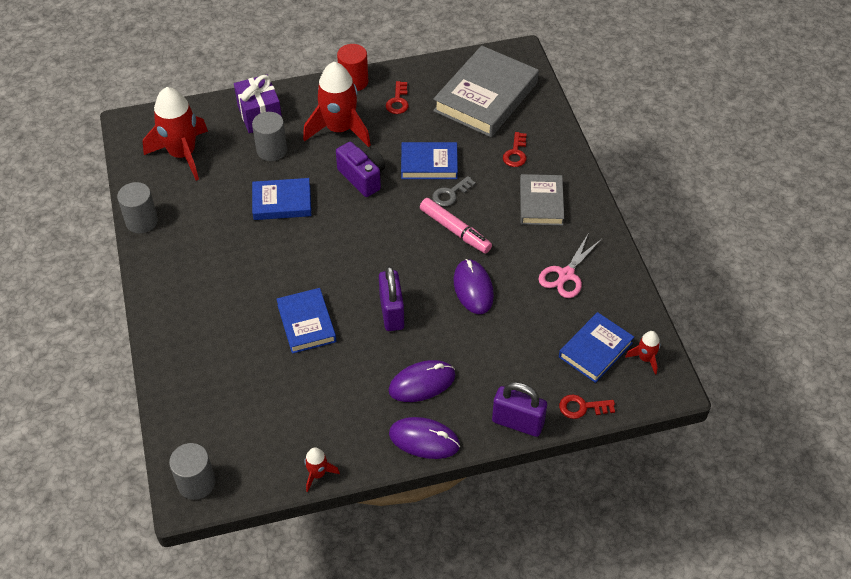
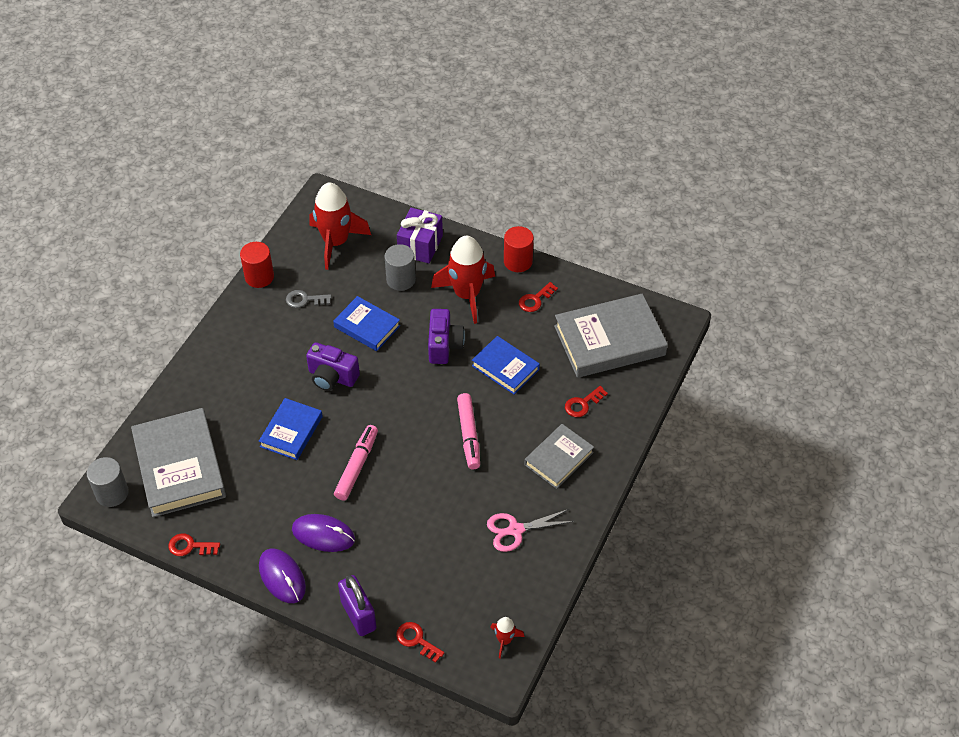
camera: 40 degrees right, 0 degrees up
(142, 221) = (259, 277): grey cylinder -> red cylinder
(236, 417) = (180, 466): none -> grey book
(295, 259) = (332, 377): none -> purple camera
(318, 474) = (190, 546): red rocket -> red key
(391, 312) = (357, 466): purple padlock -> pink marker
(450, 194) = (496, 403): grey key -> grey key (305, 300)
(473, 288) = (434, 490): purple mouse -> none
(595, 350) = (474, 605): blue book -> none

